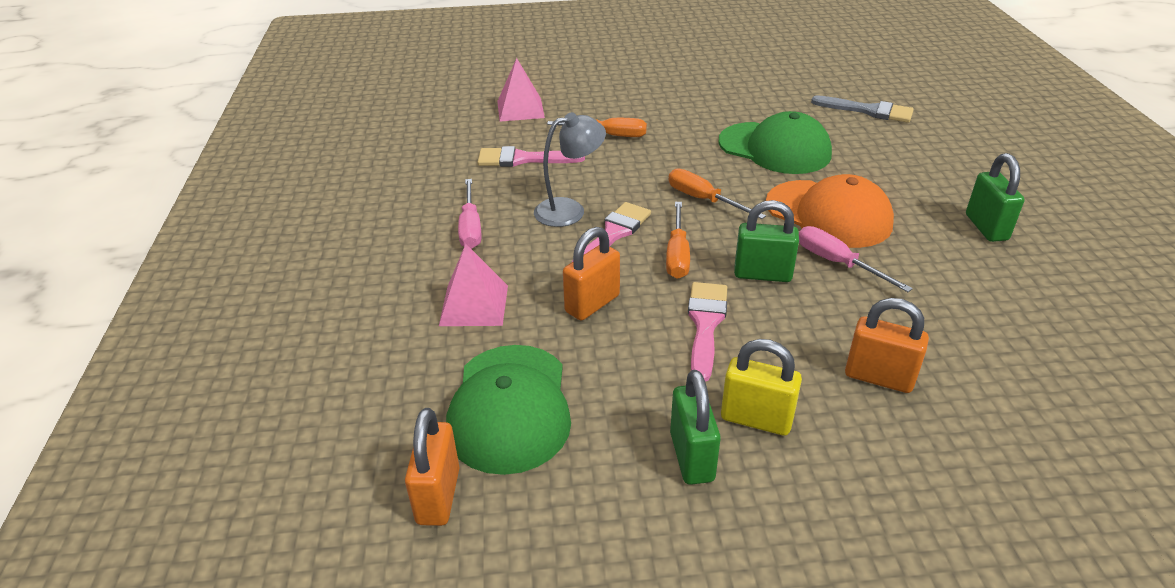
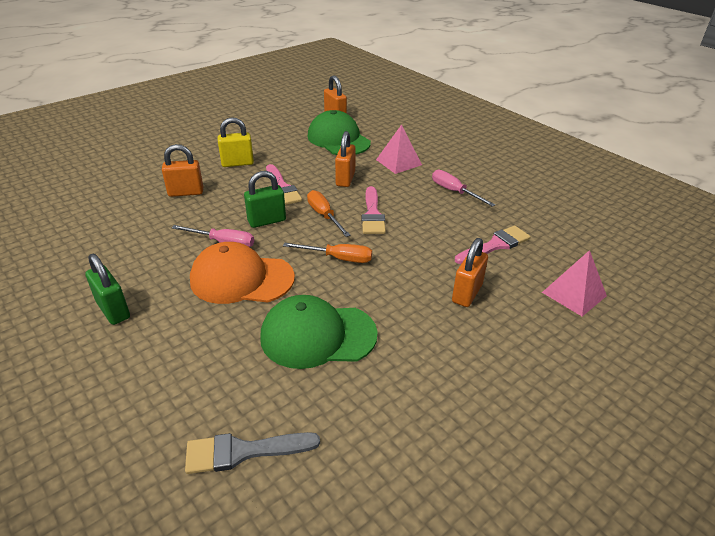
camera: 145 degrees right, 0 degrees up
(569, 210) = (415, 220): grey lamp -> none
(609, 135) = (467, 293): orange screwdriver -> orange padlock
(692, 457) = (257, 147): green padlock -> none

